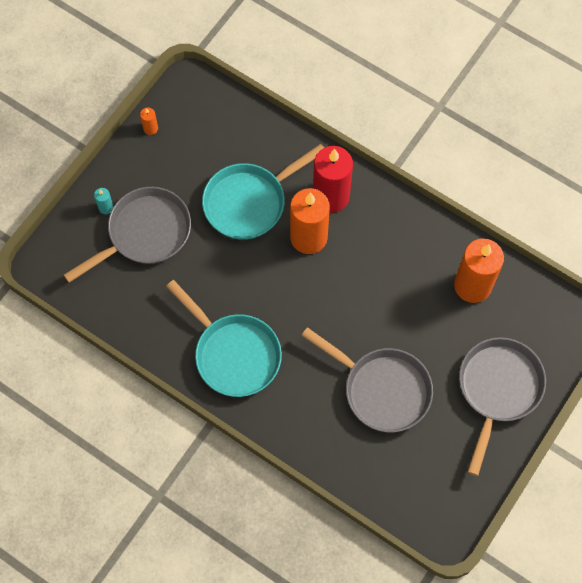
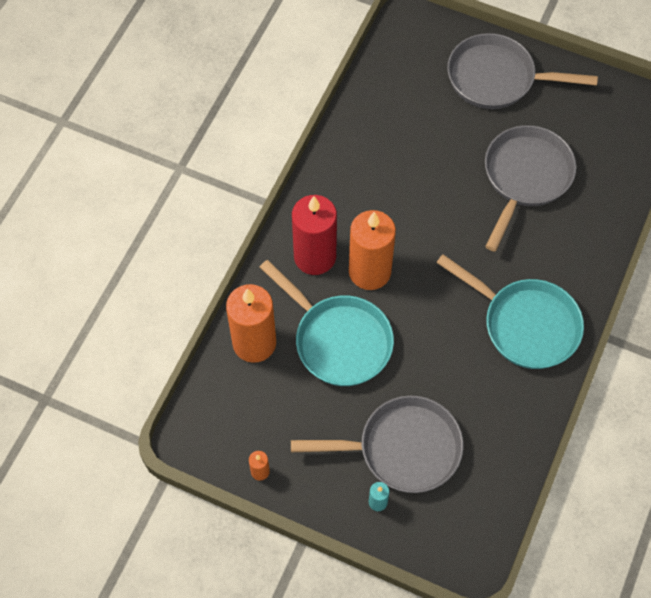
camera: 100 degrees left, 5 degrees down
(145, 233) = (402, 449): grey pan -> grey pan turned 135 degrees clockwise
(234, 354) = (525, 324): turquoise pan -> turquoise pan turned 90 degrees clockwise
(472, 285) = (391, 111): orange candle -> orange candle (254, 343)

